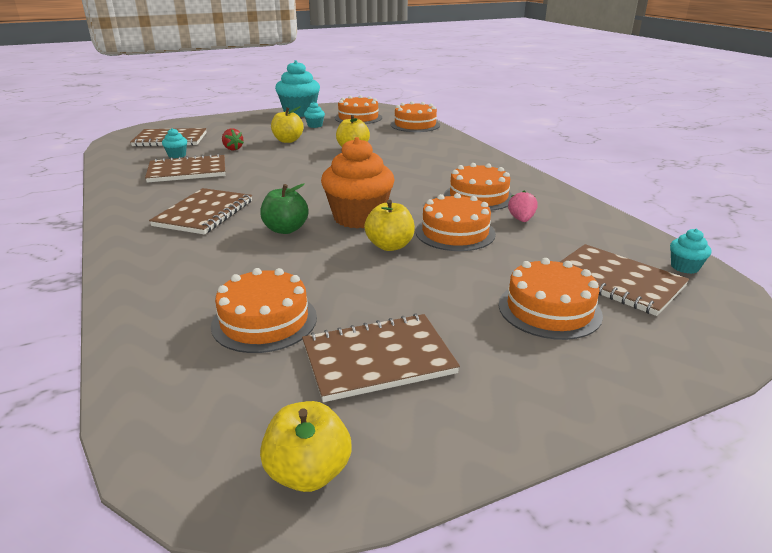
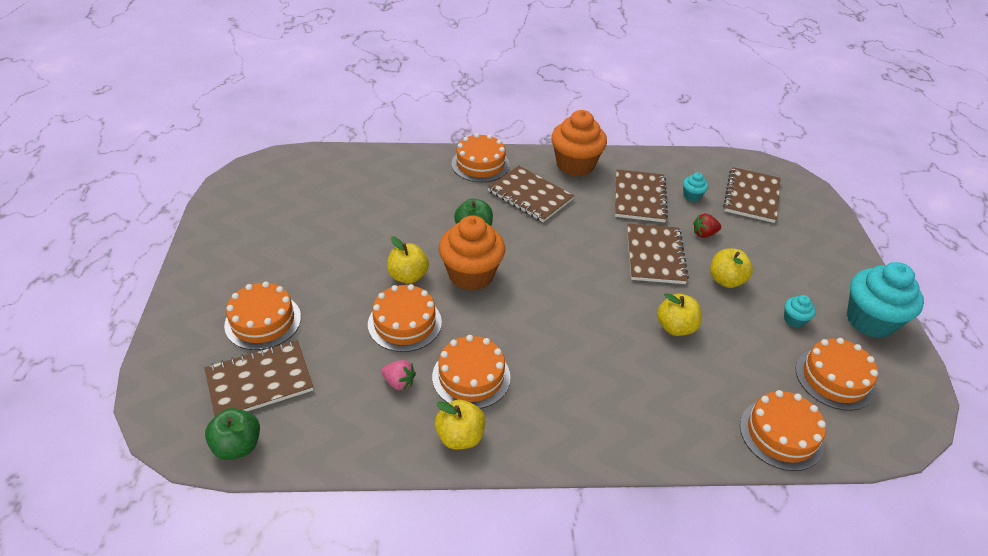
camera: 110 degrees right, 15 degrees up
(132, 201) = (575, 165): none -> orange cupcake
(264, 321) = (354, 199): orange cake -> orange cake (480, 164)
(308, 472) = (235, 191): yellow apple -> yellow apple (460, 436)
(378, 359) = (284, 229): brown notebook -> brown notebook (655, 255)
(684, 267) = (237, 446): turquoise cupcake -> green apple

